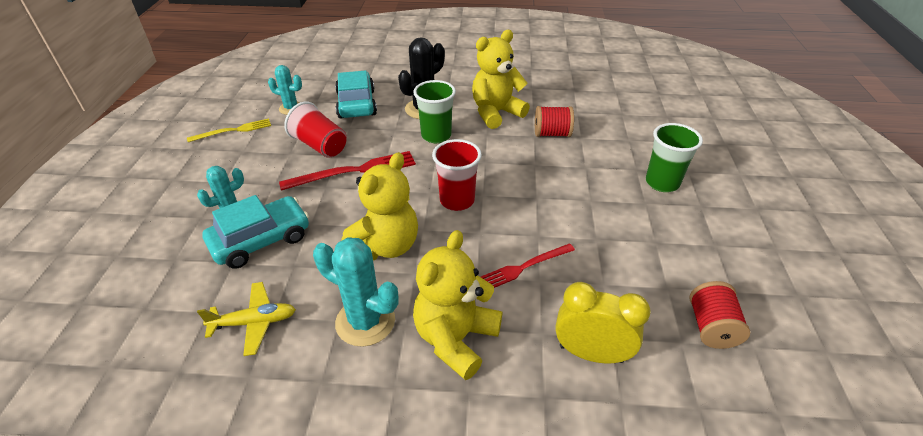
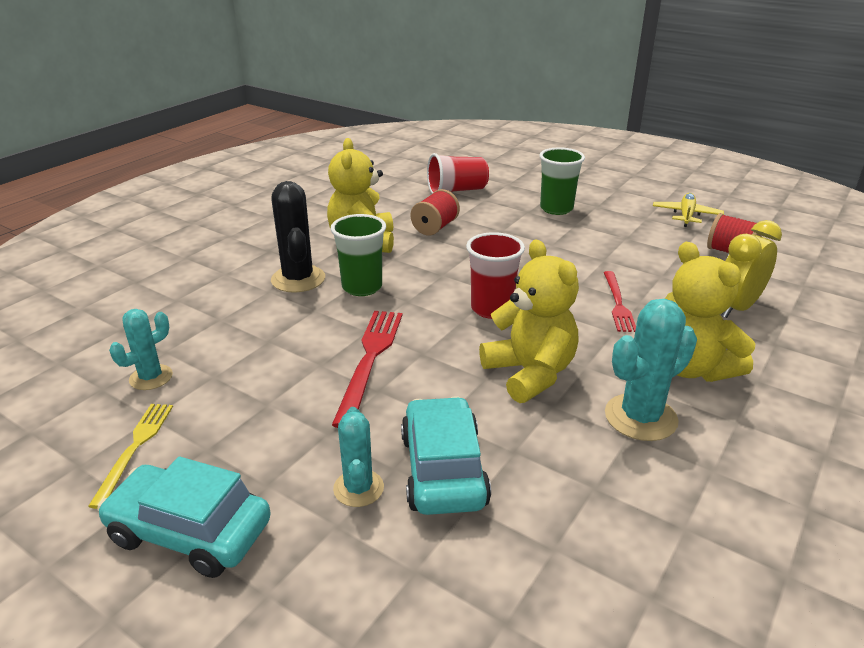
camera: 60 degrees left, 10 degrees down
(254, 322) = (597, 506): yellow plane -> yellow plane (686, 215)
(320, 146) = (282, 373): red cup -> red cup (457, 191)
(356, 104) = (220, 321): turquoise car -> turquoise car (190, 532)

